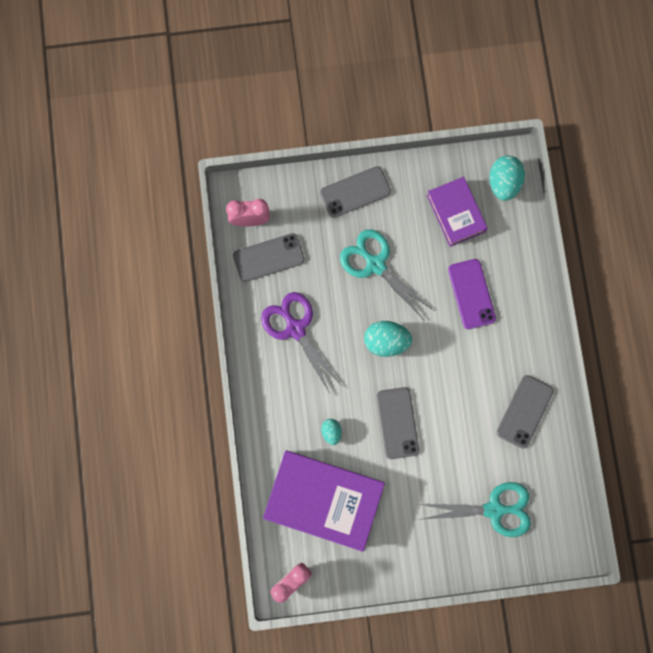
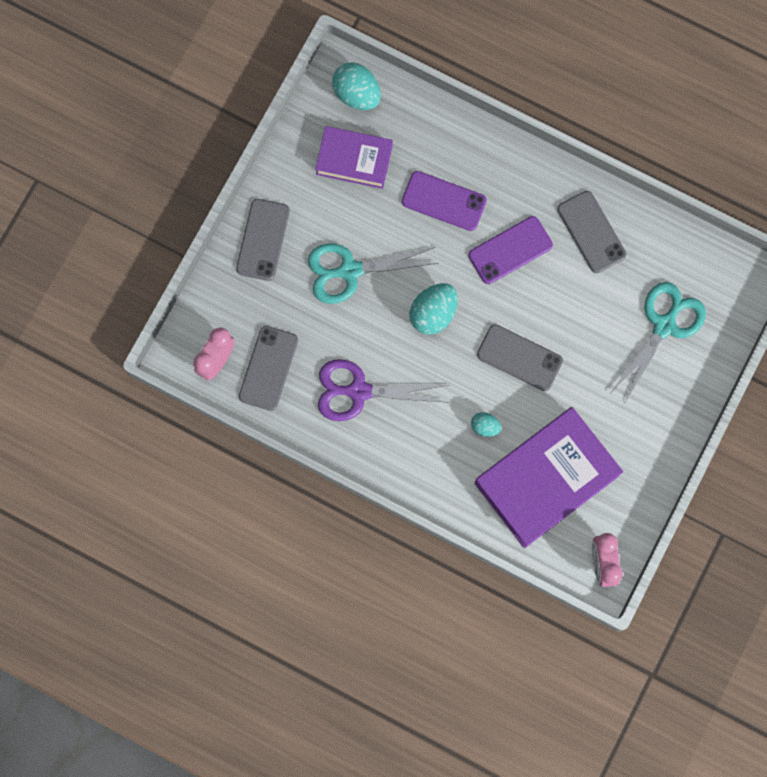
camera: 55 degrees left, 0 degrees up
(470, 363) = (510, 250): none -> purple phone

